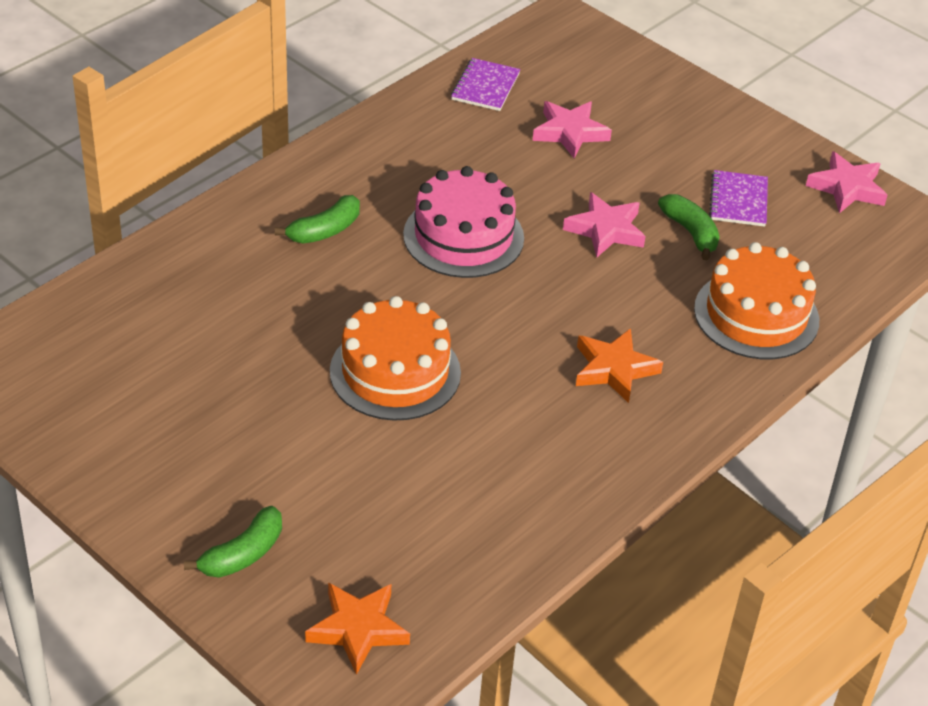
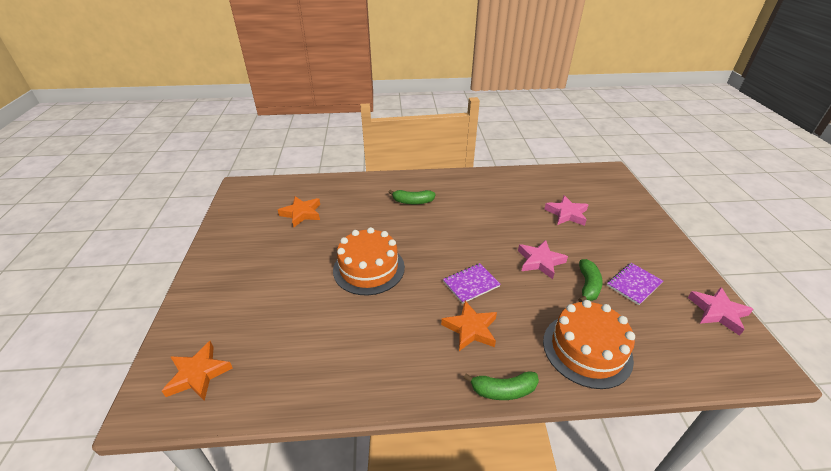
camera: 45 degrees right, 5 degrees down
(167, 351) = (302, 213): none -> orange star
(243, 554) = (212, 305): green banana -> green banana (503, 390)
(463, 236) = (467, 231): pink cake -> none
(485, 86) = (544, 181): purple notebook -> purple notebook (471, 284)

